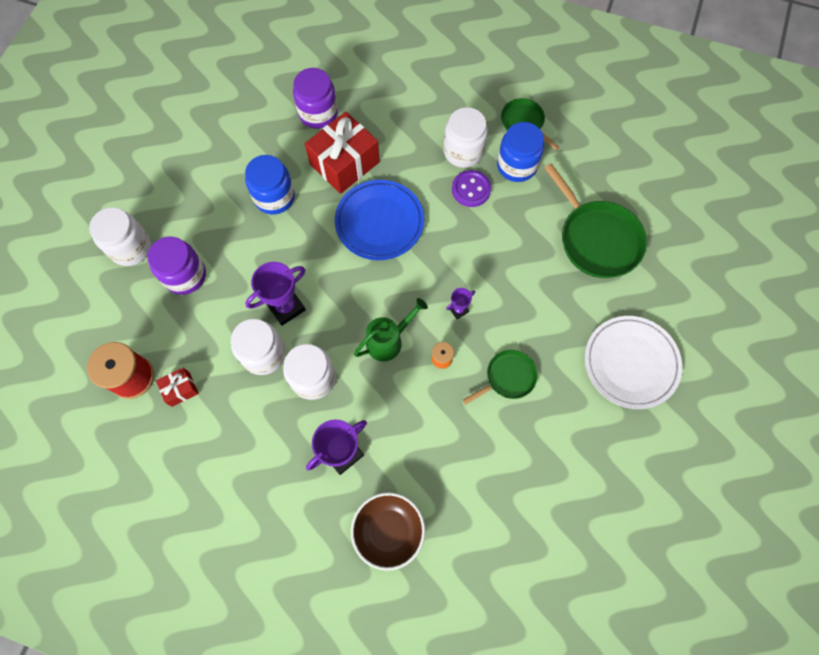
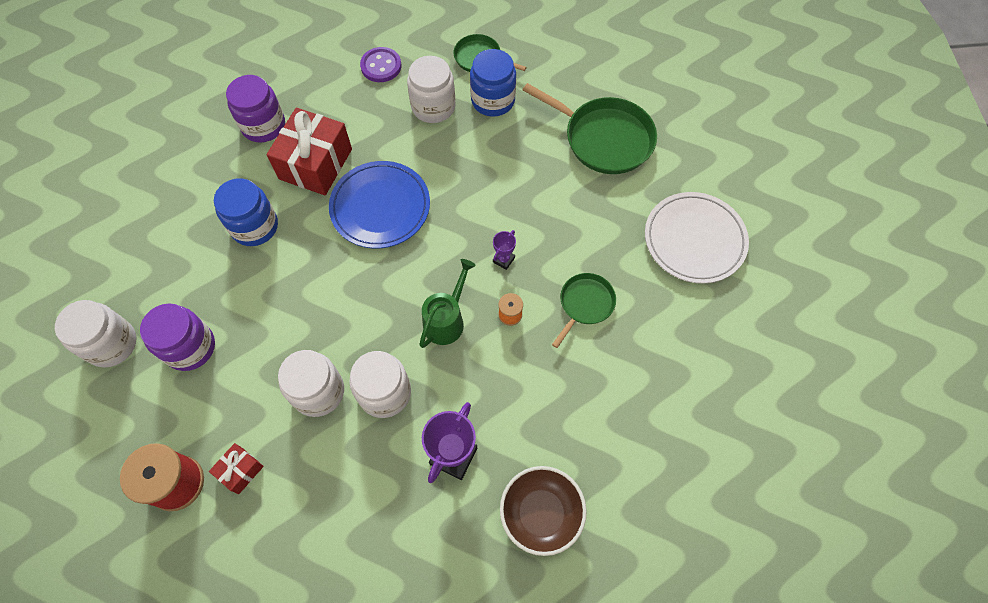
camera: 25 degrees left, 5 degrees down
(286, 307) = (320, 333): purple trophy -> none
(471, 189) = (459, 139): purple button -> purple button (381, 66)

